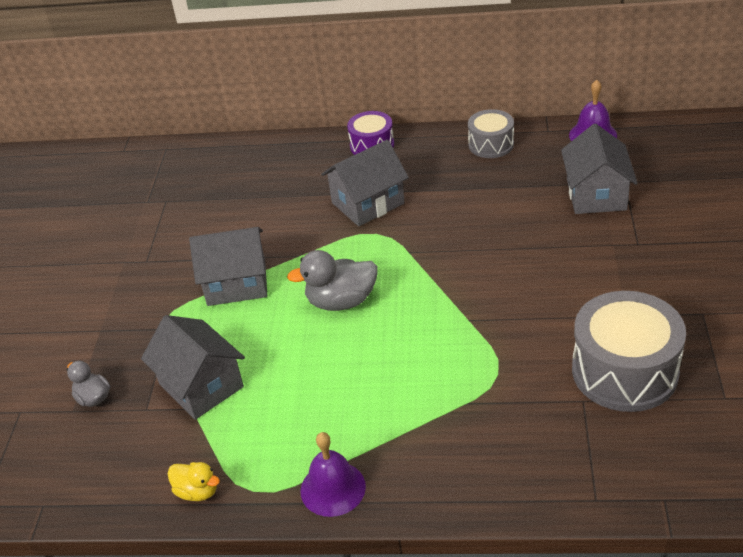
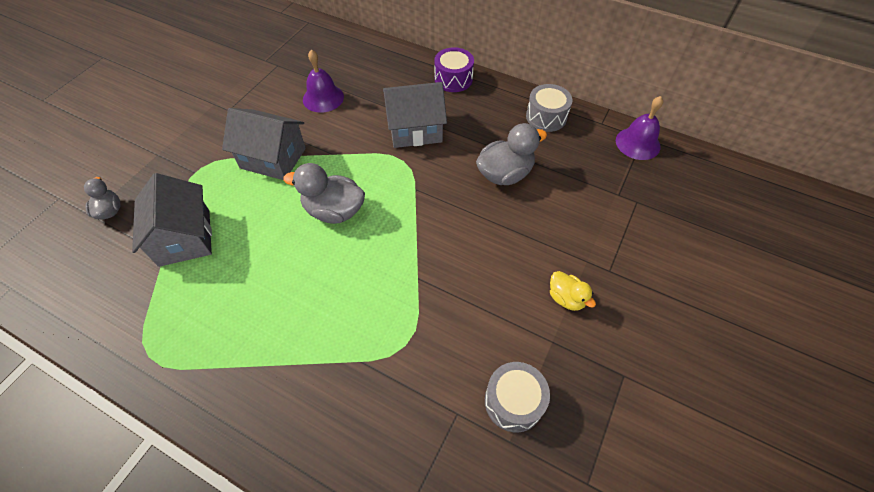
camera: 20 degrees right, 15 degrees up
(197, 491) = (112, 334): yellow duck -> yellow duck (566, 298)
(333, 488) = (203, 389): purple bell -> purple bell (323, 98)
(487, 206) = (505, 174): none -> grey duck
(596, 194) = (604, 203): grey house -> none
(624, 371) = (513, 401): grey drum -> grey drum, size x0.57

